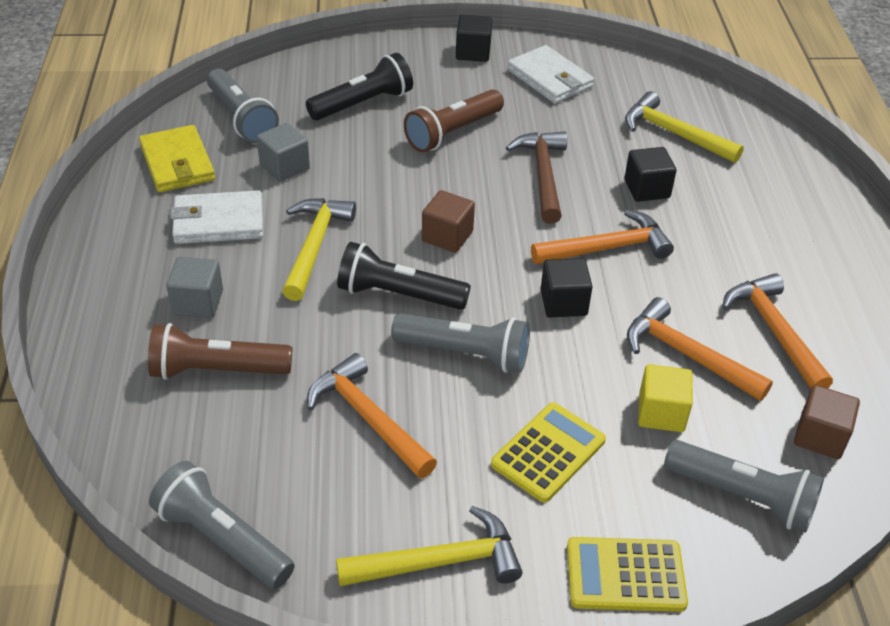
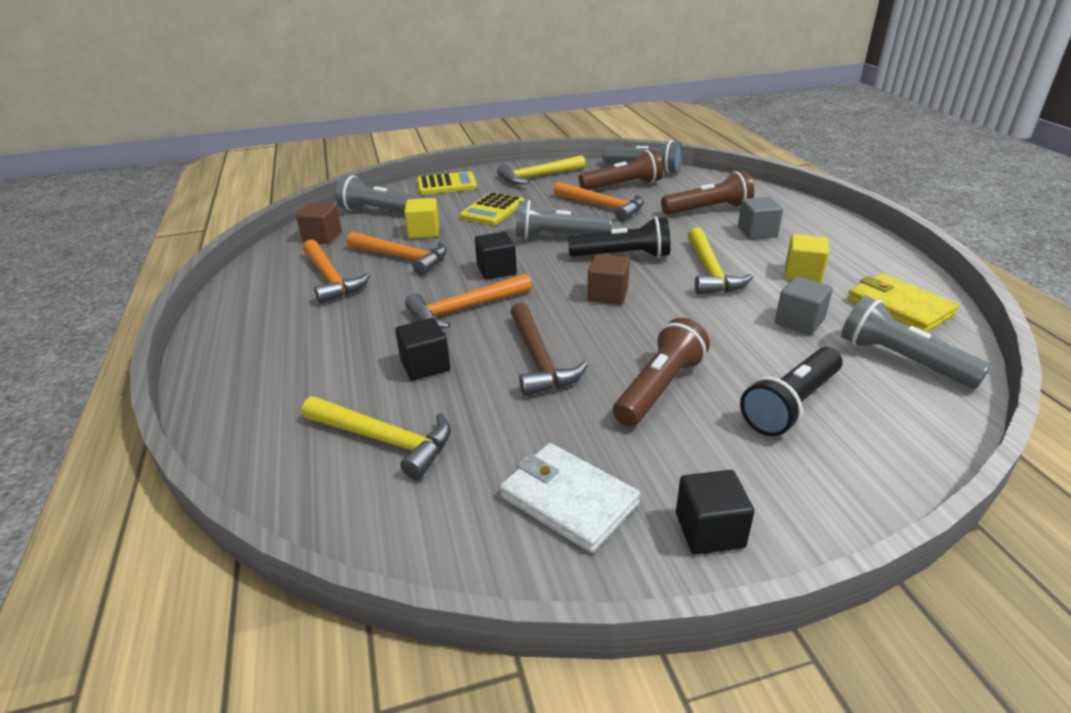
camera: 170 degrees right, 10 degrees down
(218, 222) = (802, 274): white wallet -> yellow cube
(299, 480) = (623, 186): none -> brown flashlight

